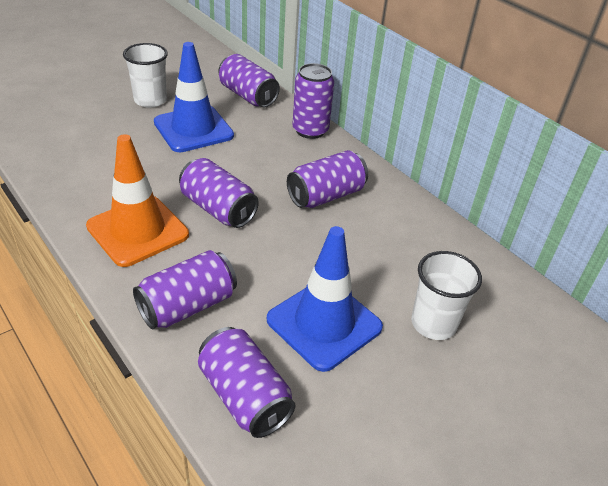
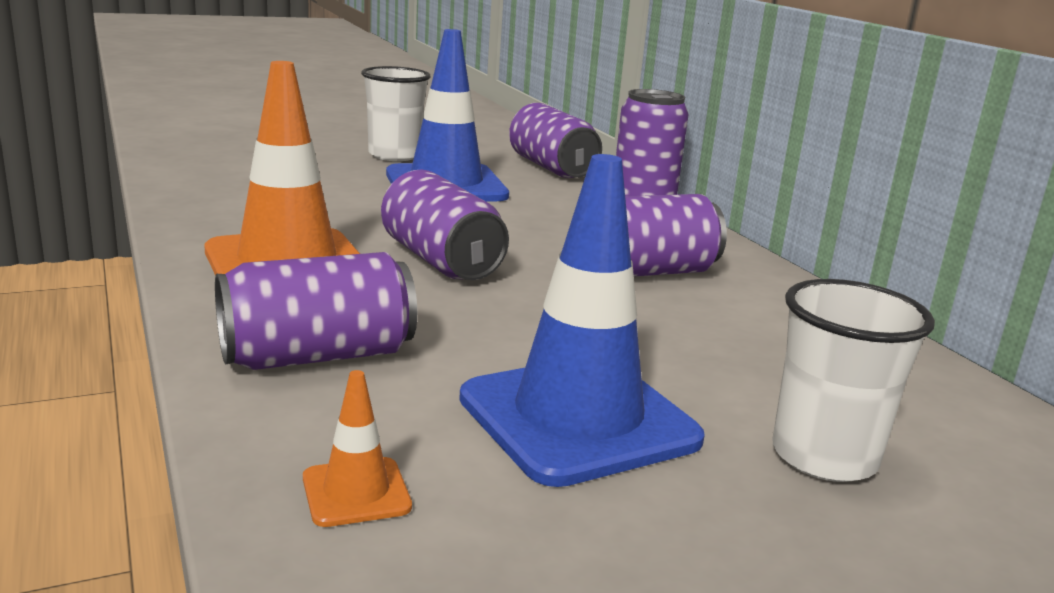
camera: 15 degrees right, 20 degrees down
(244, 396) = (356, 492): purple can -> orange traffic cone

